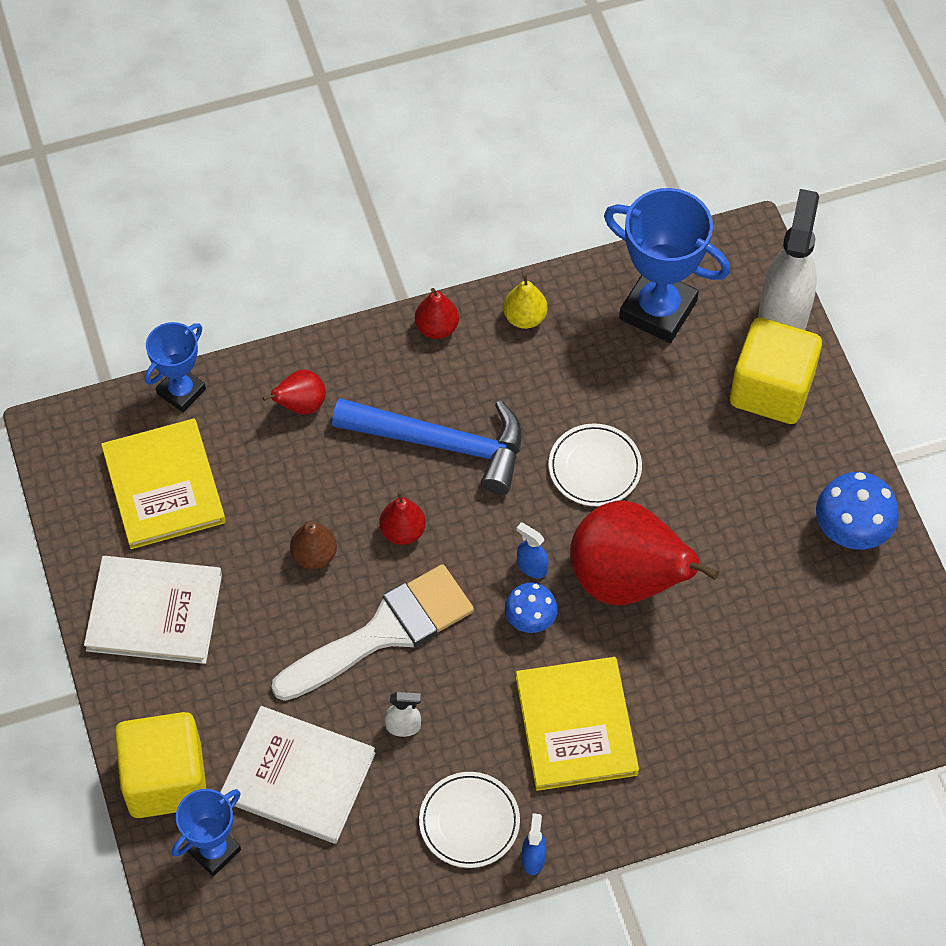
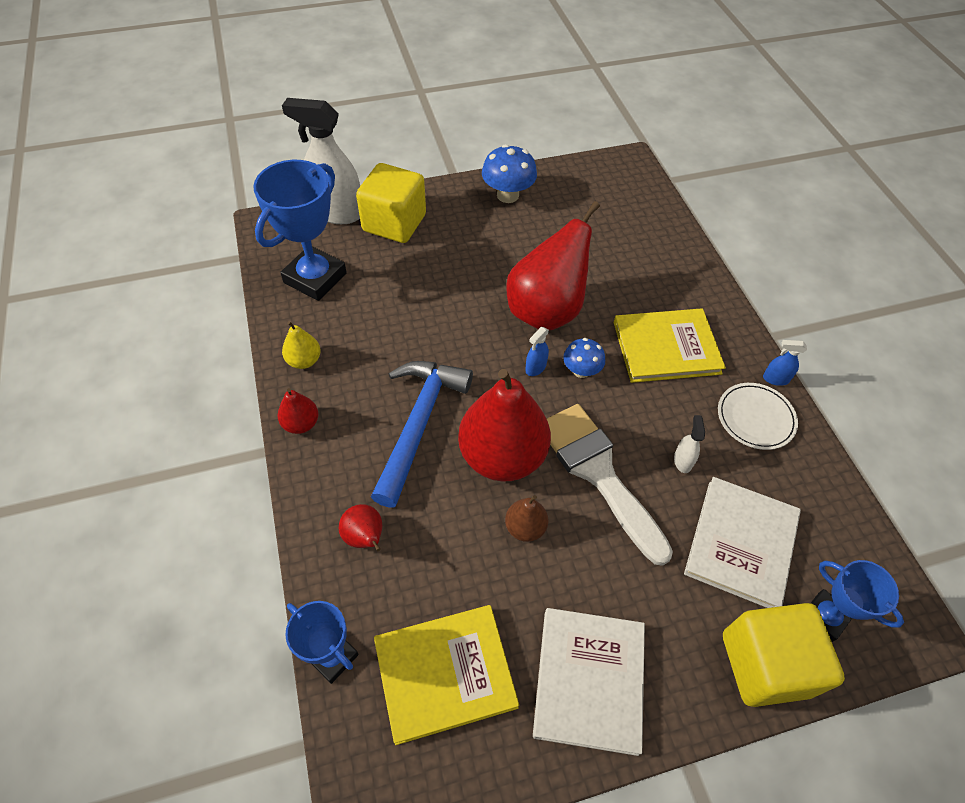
camera: 90 degrees left, 5 degrees down
(403, 531) = (502, 456): red pear -> red pear, size x2.22
(594, 467) = (450, 324): white plate -> none

